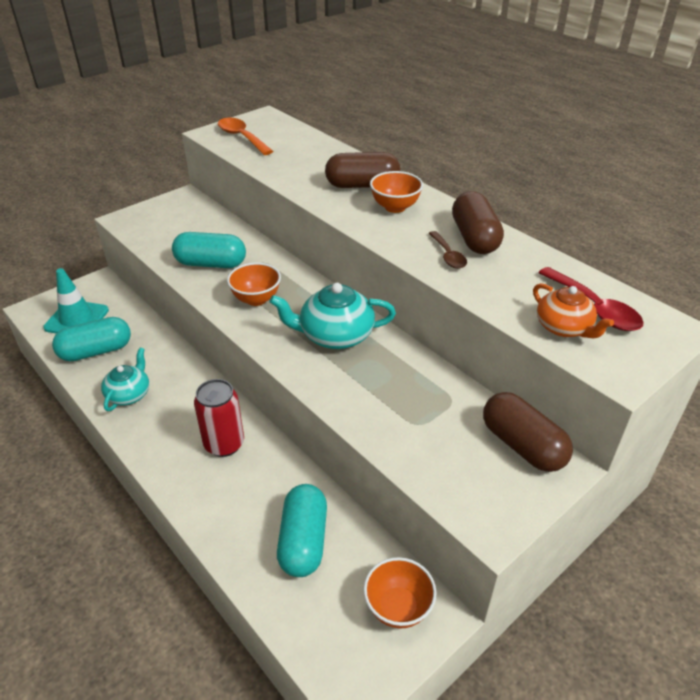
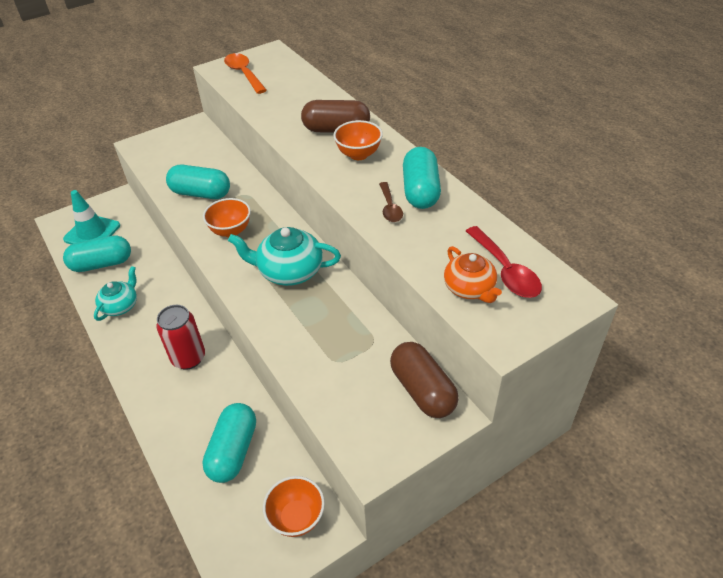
camera: 10 degrees right, 5 degrees up
(474, 238) = (420, 191): brown capsule -> turquoise capsule

